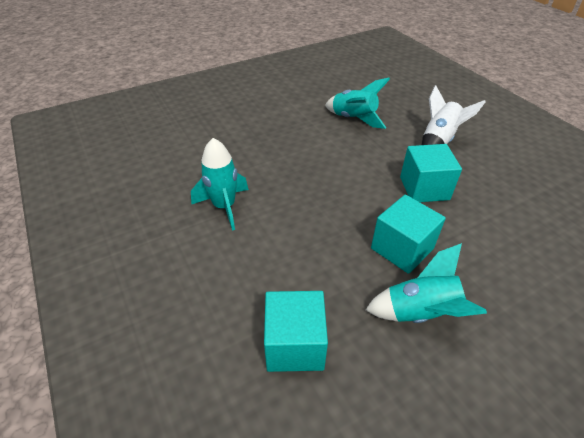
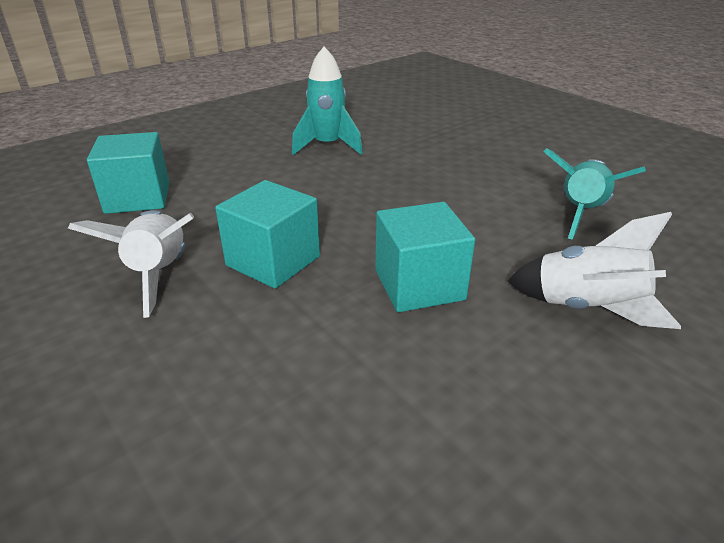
camera: 80 degrees right, 10 degrees down
(421, 313) = (159, 274): turquoise rocket -> white rocket

